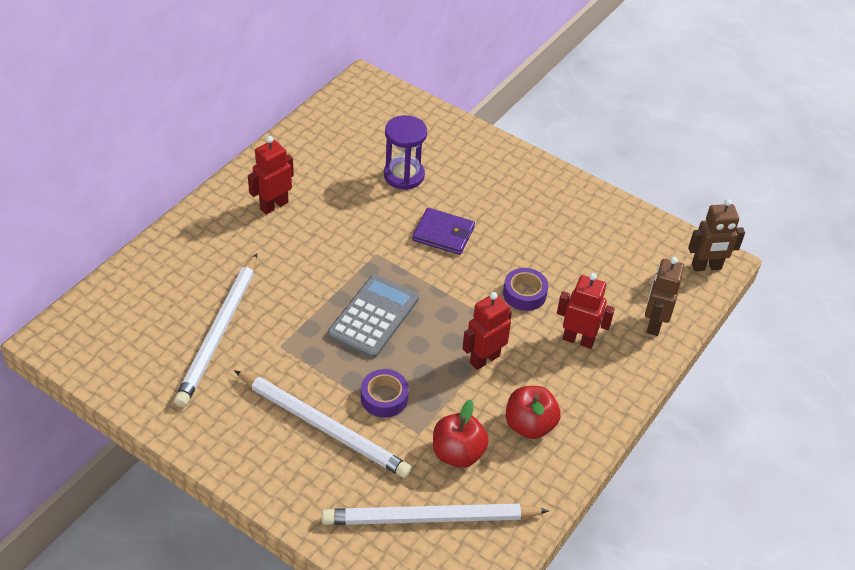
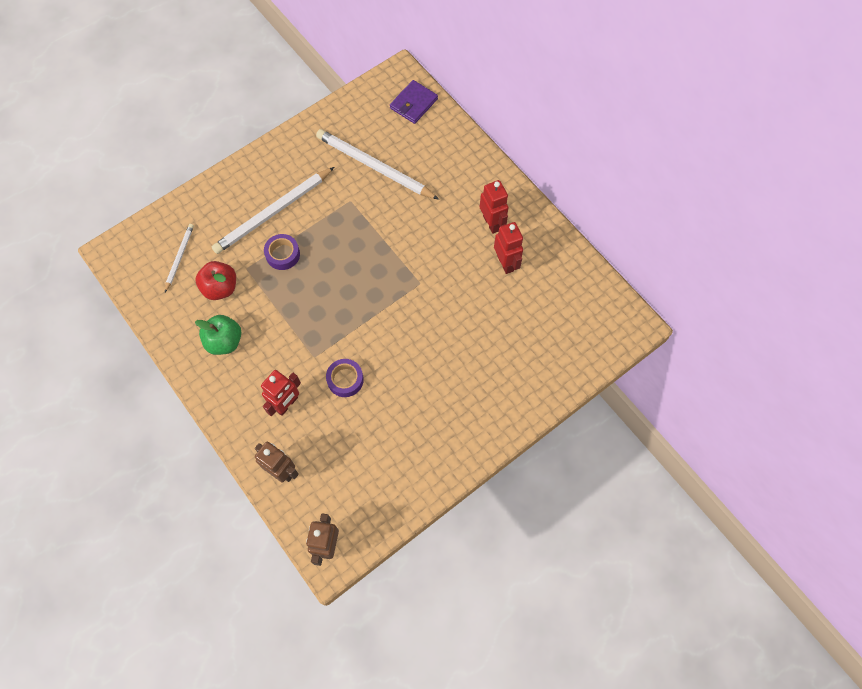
camera: 110 degrees right, 20 degrees up
(373, 317) = (357, 265): grey calculator -> none
(404, 175) = (503, 326): purple hourglass -> none
(430, 518) = (179, 257): white pencil -> white pencil, size x0.51
(443, 234) = (427, 338): purple wallet -> purple wallet (413, 103)
(484, 359) = (292, 329): red robot -> red robot (505, 263)
(529, 425) = (224, 341): red apple -> green apple

